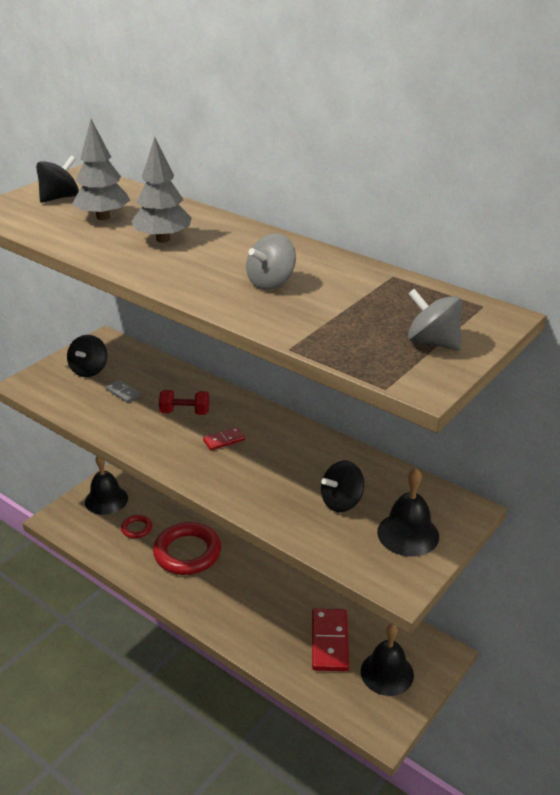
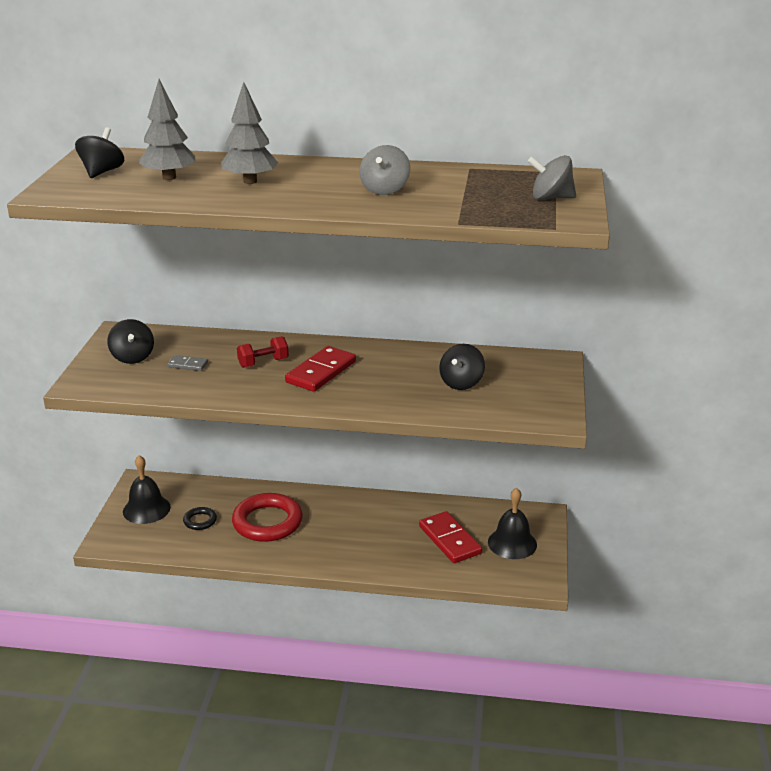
camera: 30 degrees left, 5 degrees down
(136, 528) = (200, 521): red ring -> black ring
(224, 440) = (321, 372): red domino -> red domino, size x1.98
(408, 534) = (530, 387): black bell -> none

